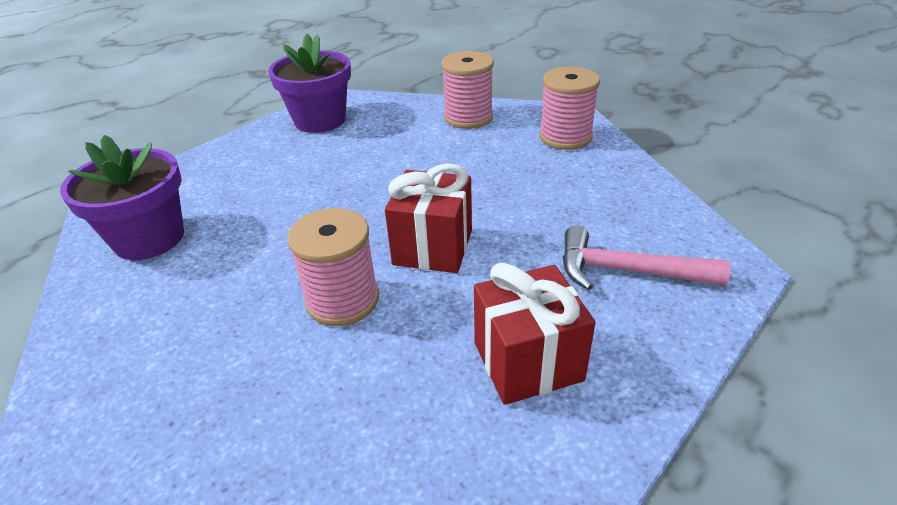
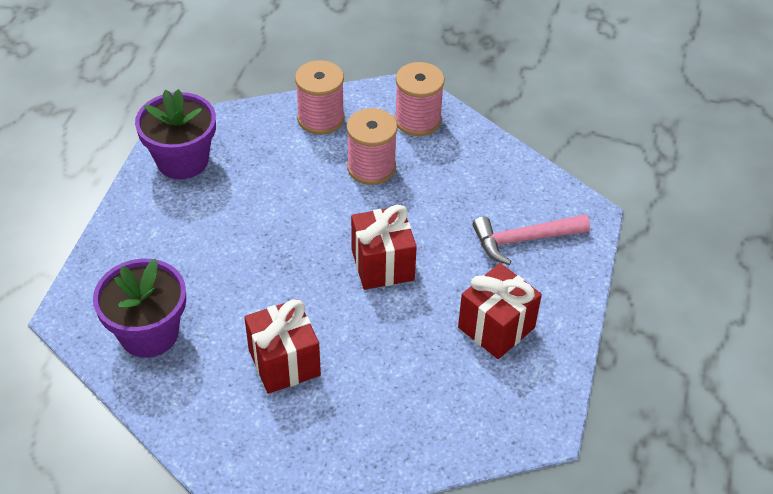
camera: 30 degrees left, 10 degrees up
(241, 310) = (284, 362): none -> red gift
(342, 300) = (349, 329): pink spool -> pink spool (371, 167)

